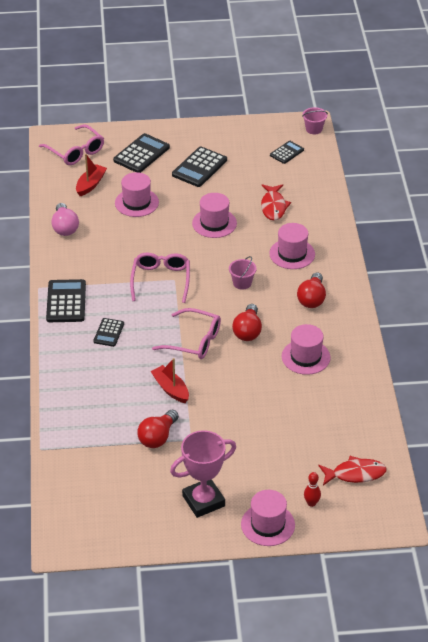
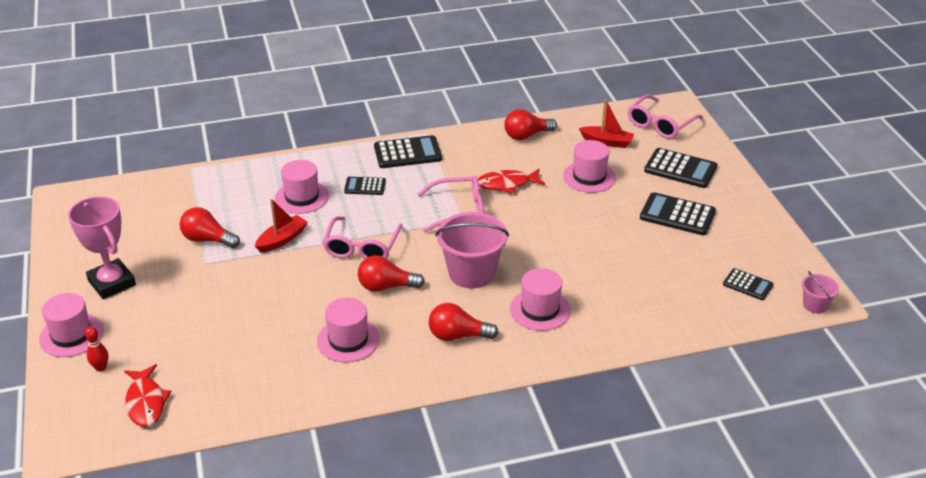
camera: 80 degrees right, 5 degrees down
(65, 227) = (526, 135): pink light bulb -> red light bulb
(214, 223) = (575, 239): pink hat -> pink hat (302, 197)
(242, 283) = (471, 273): pink bucket -> pink bucket, size x1.99
(273, 206) = (628, 284): red fish -> red fish (507, 184)

